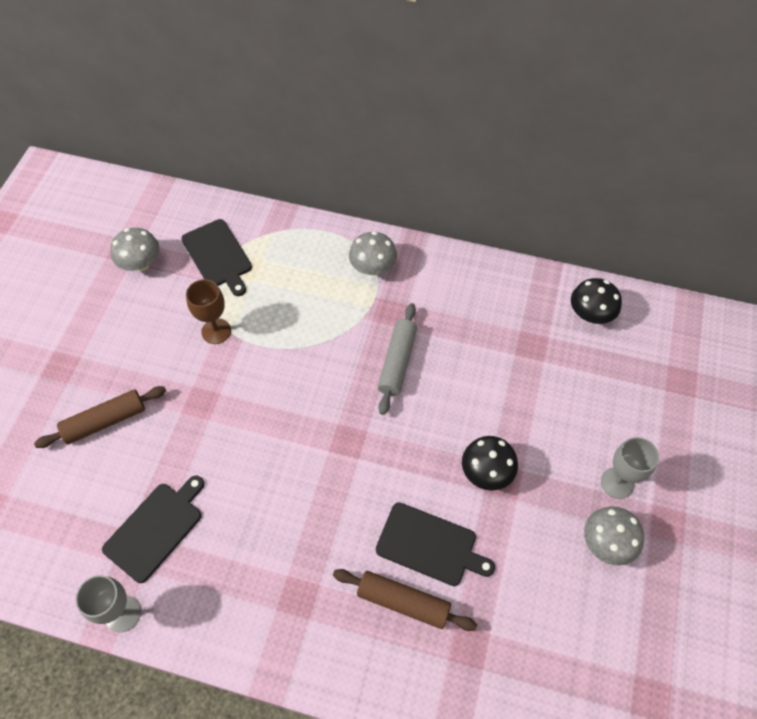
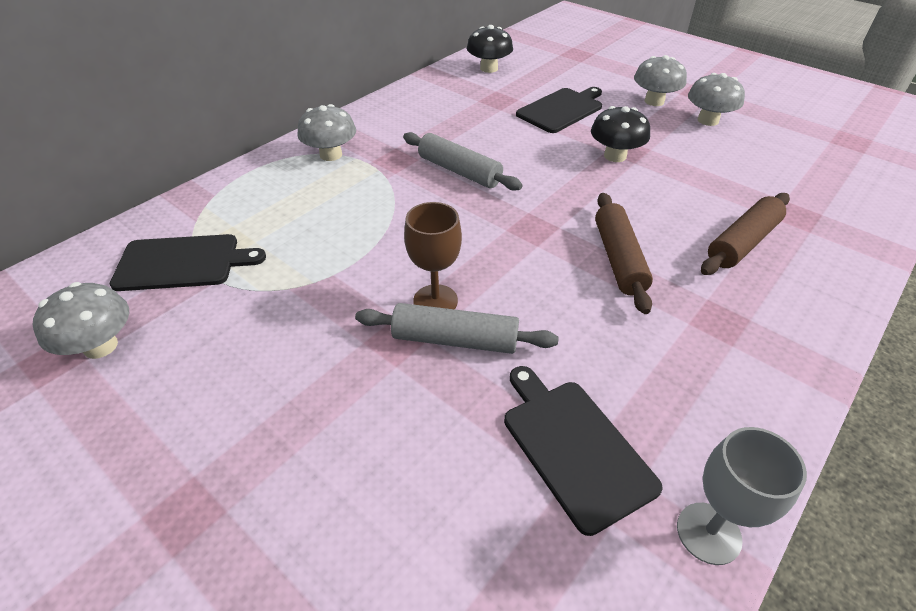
camera: 65 degrees left, 15 degrees down
(105, 421) = (346, 469): brown rolling pin -> brown rolling pin (618, 259)
(213, 434) = (455, 339): none -> grey rolling pin
(216, 331) = (297, 295): brown goblet -> brown goblet (435, 301)
(430, 545) = (681, 208): black cutting board -> black cutting board (561, 109)
(617, 483) = (654, 101): grey goblet -> grey mushroom

